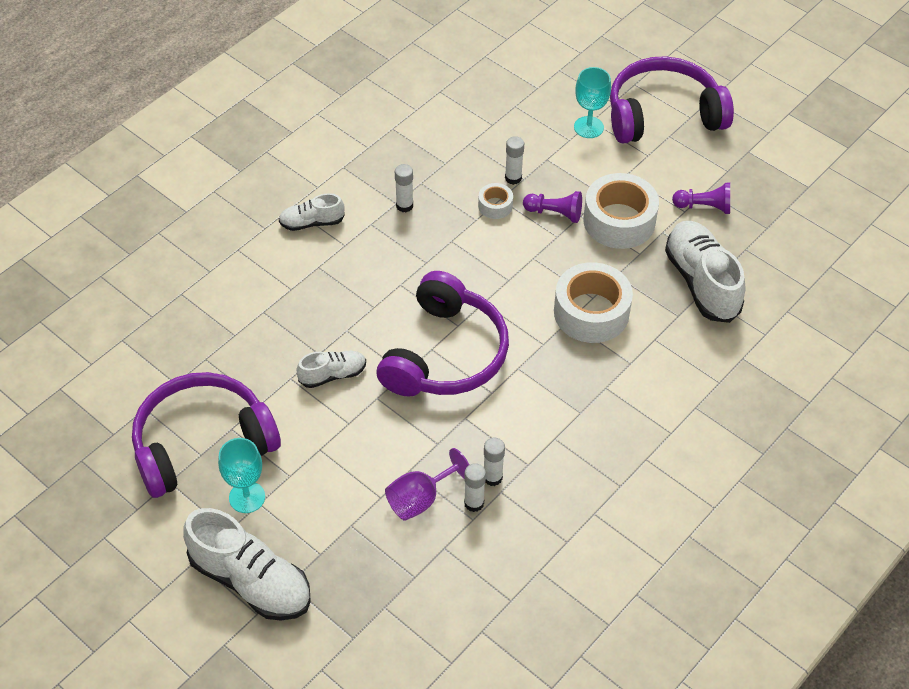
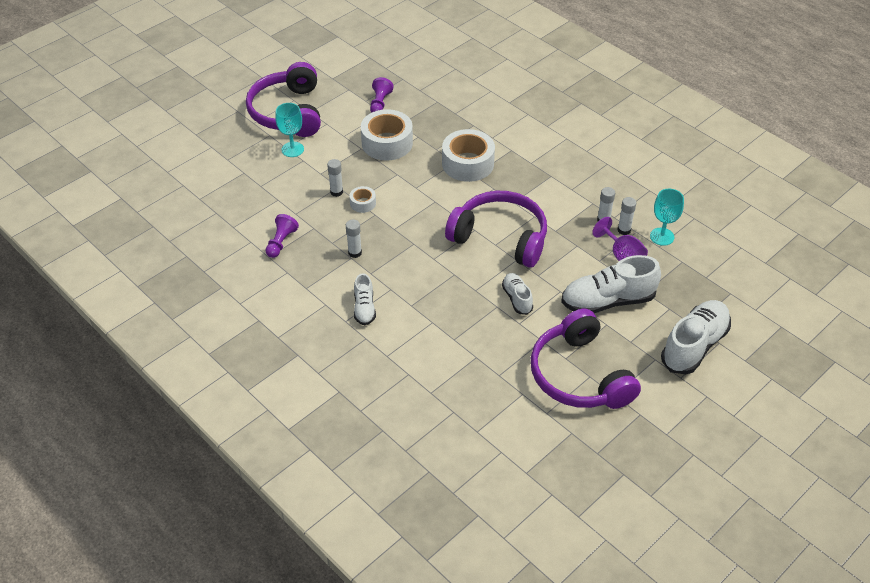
camera: 85 degrees left, 5 degrees down
(247, 497) = (626, 348): turquoise goblet -> turquoise goblet (662, 236)
(554, 213) = (375, 173): purple pawn -> purple pawn (281, 242)
(701, 282) = (446, 112): white shoe -> white shoe (607, 301)

